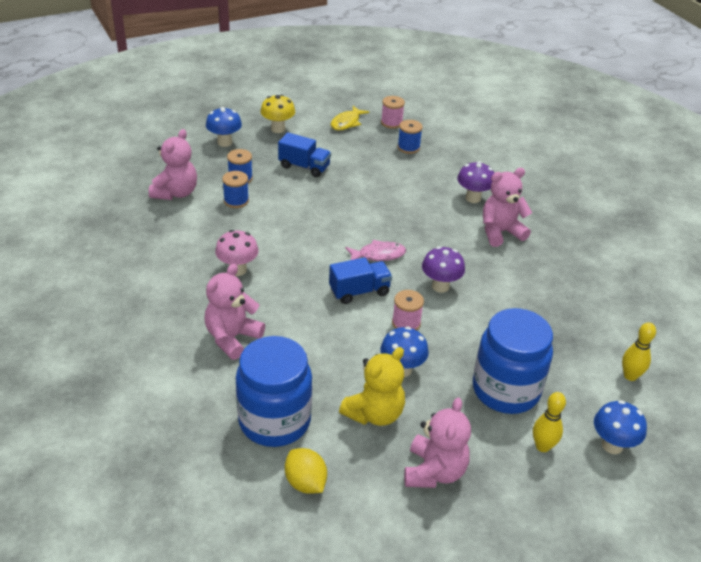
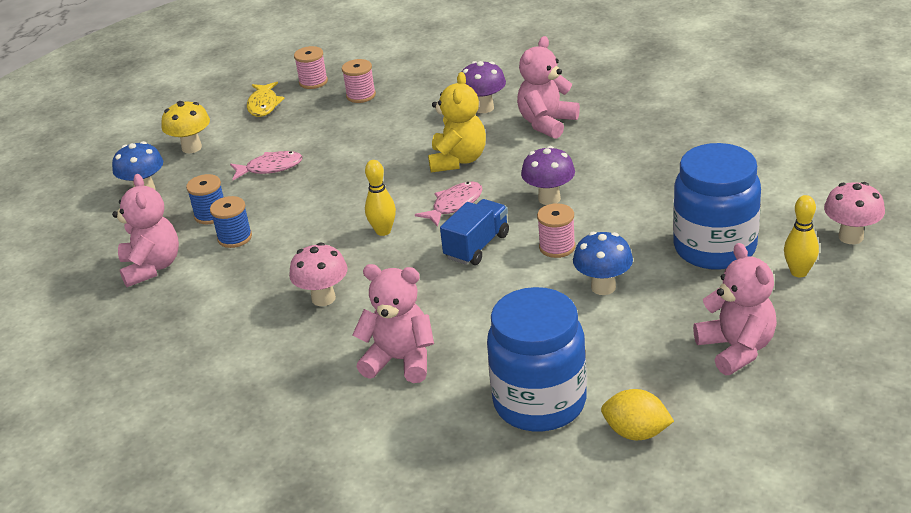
camera: 30 degrees left, 5 degrees down
(232, 338) = (400, 360): pink teddy bear -> pink teddy bear turned 105 degrees clockwise
(304, 167) = (270, 168): blue truck -> pink fish
(374, 413) = (625, 337): yellow teddy bear -> yellow teddy bear (458, 160)
(408, 147) = (361, 95): blue spool -> pink spool
(612, 445) = (851, 237): blue mushroom -> pink mushroom
(630, 376) = (800, 176): yellow bowling pin -> yellow bowling pin (383, 231)

